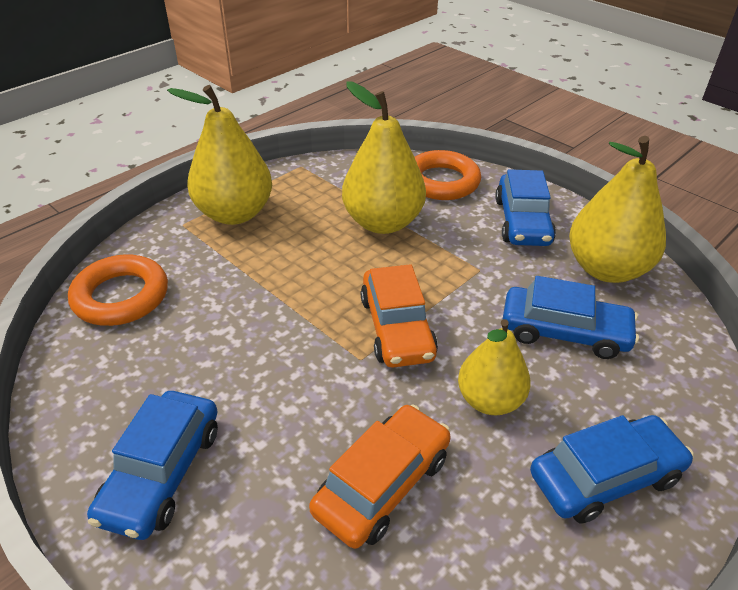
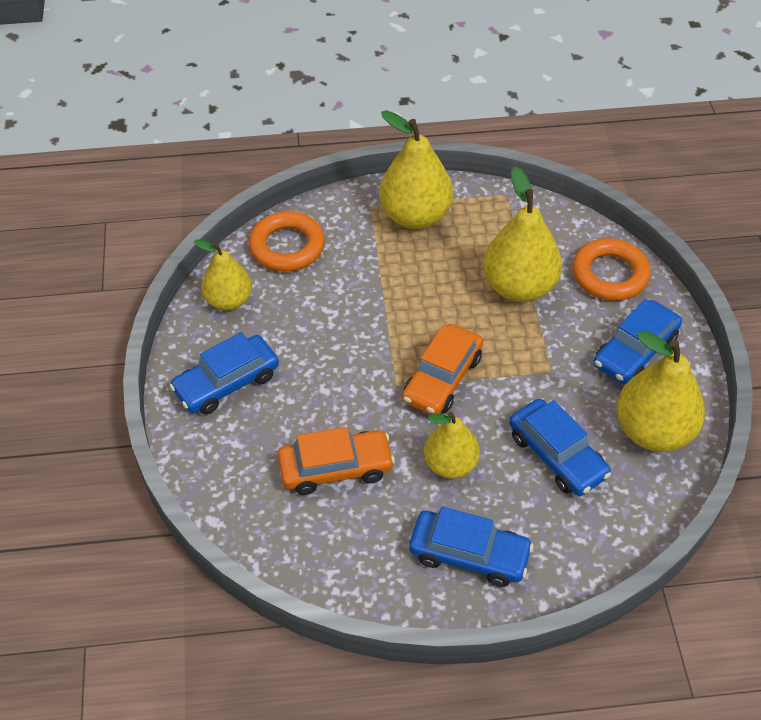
camera: 40 degrees right, 10 degrees up
(91, 382) = (228, 300): none -> yellow pear

